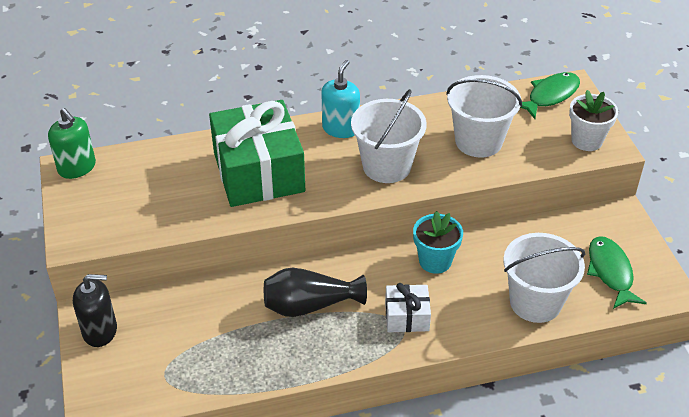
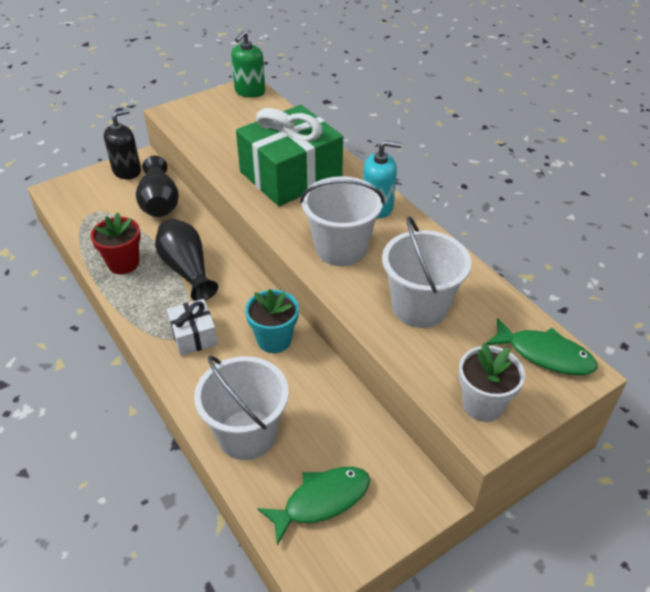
camera: 70 degrees right, 0 degrees up
(100, 331) = (127, 171): black soap dispenser -> black soap dispenser turned 105 degrees counterclockwise
(183, 310) = (159, 202): none -> black vase
(273, 357) = (123, 263): none -> red flower pot

